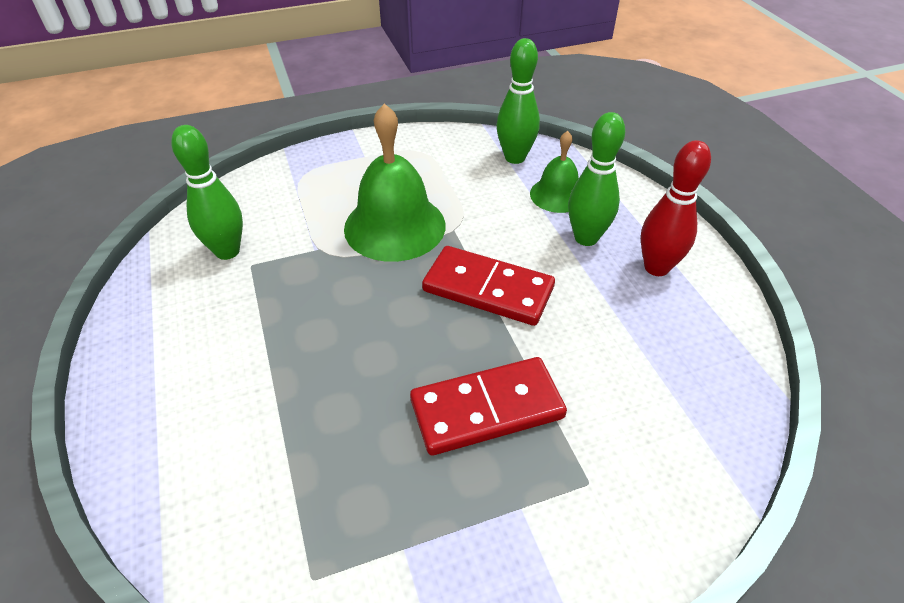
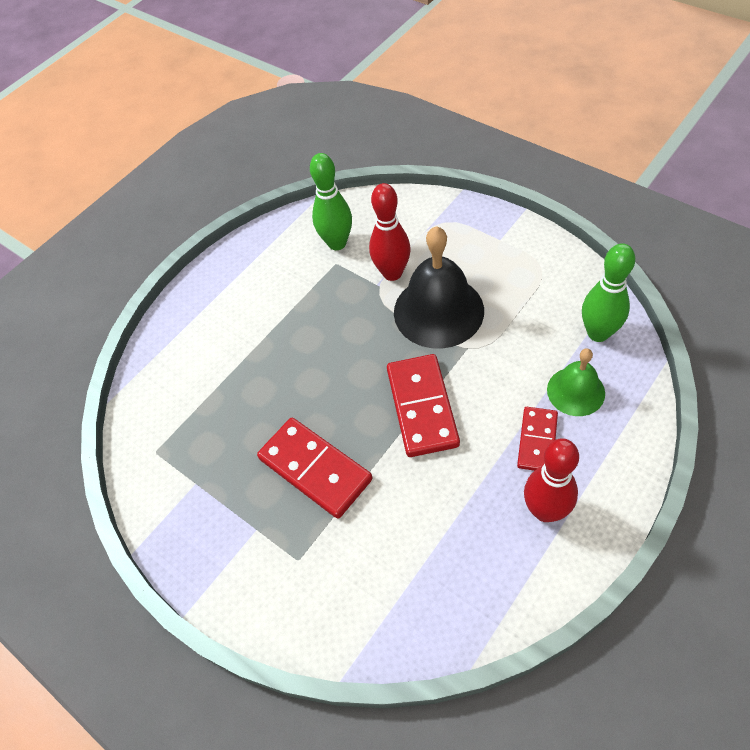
camera: 65 degrees right, 10 degrees up
(315, 233) = (392, 273): none -> red bowling pin
(394, 226) = (438, 311): green bell -> black bell
(586, 238) = (537, 441): green bowling pin -> red domino

